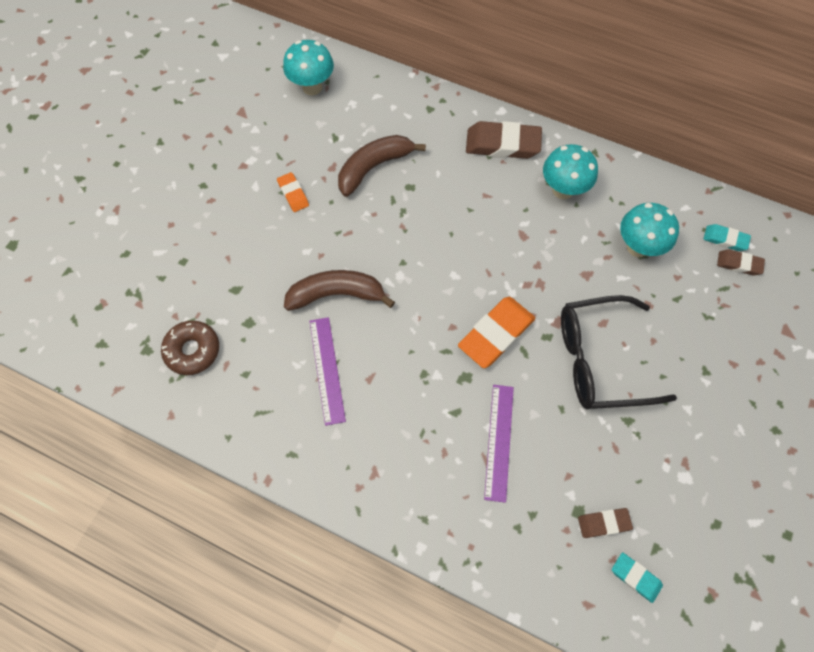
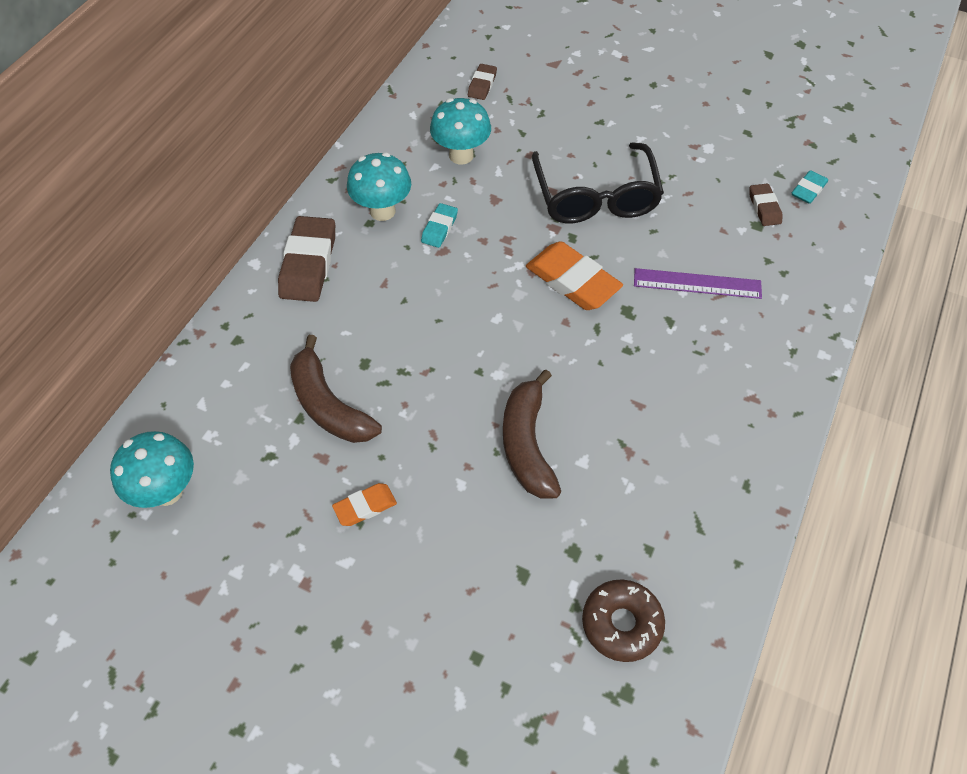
camera: 90 degrees left, 10 degrees down
(327, 370) = (633, 451): purple ruler -> none
(725, 239) = (453, 91): turquoise eraser -> turquoise eraser (439, 228)

